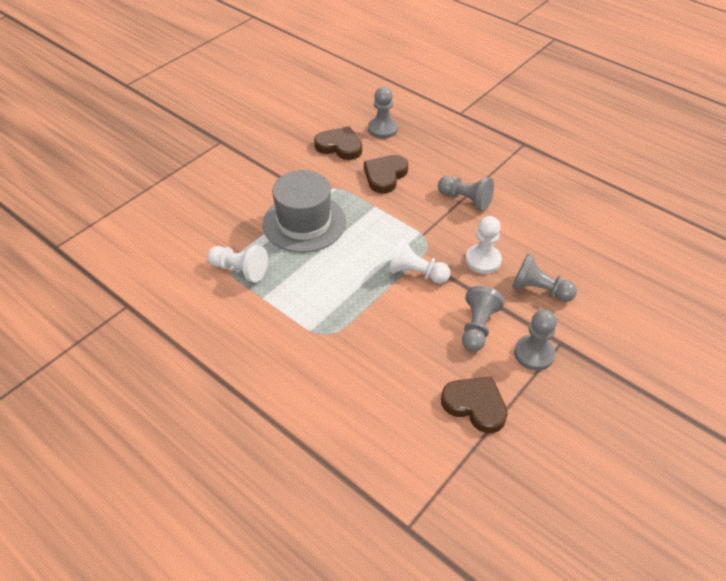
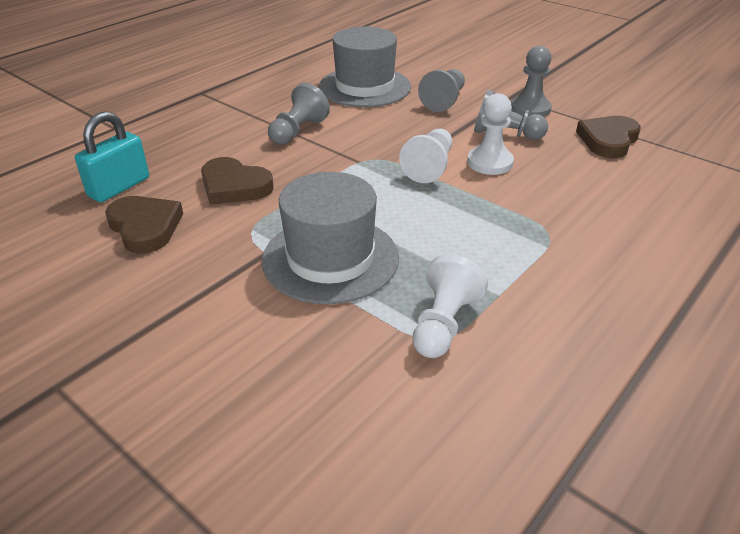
camera: 90 degrees left, 10 degrees down
(339, 146) = (145, 227): brown heart -> brown heart turned 120 degrees clockwise
(382, 129) = (119, 187): grey pawn -> turquoise padlock
(483, 260) = (403, 126): white pawn -> white pawn (490, 162)
(557, 236) = (364, 87): none -> grey hat

